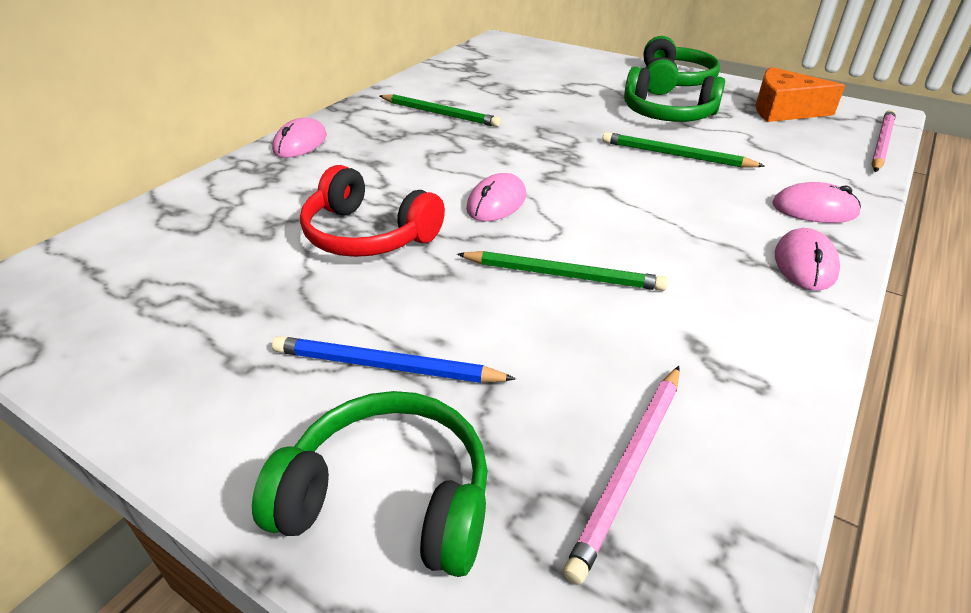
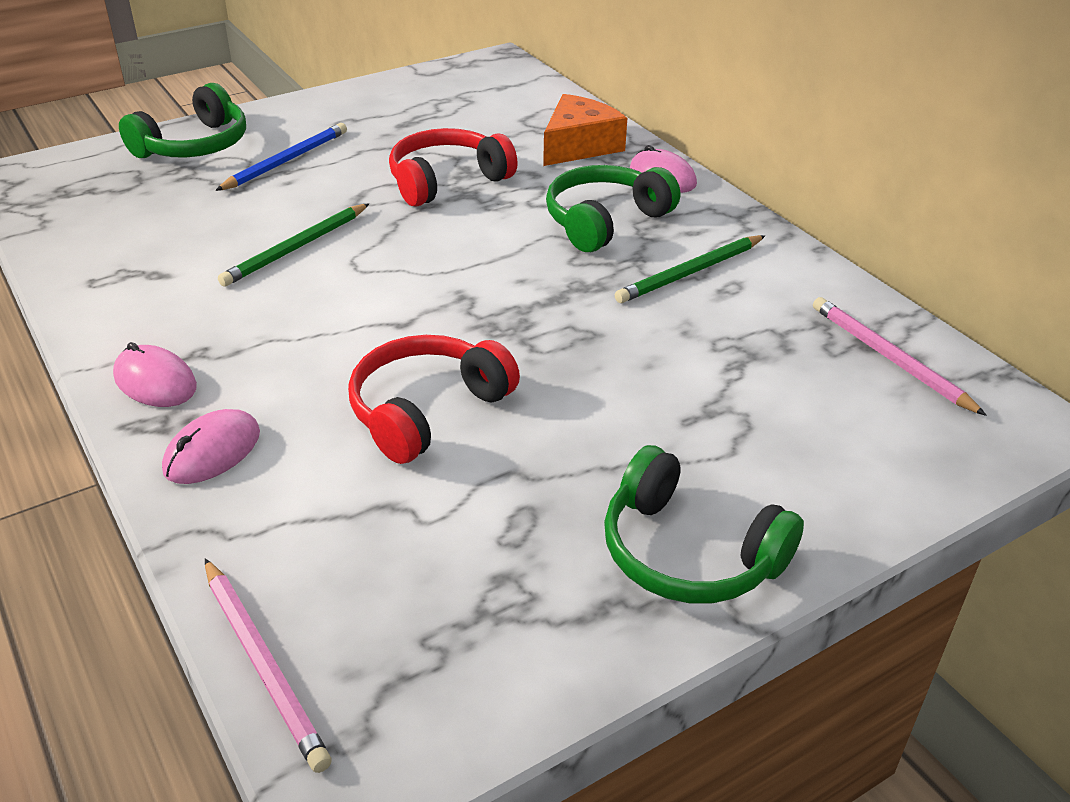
camera: 115 degrees right, 0 degrees up
(496, 202) = (439, 251): pink mouse -> none
(629, 468) = (115, 211): pink pencil -> pink pencil (889, 358)
(667, 114) = (554, 470): green headphones -> green headphones (605, 221)
(675, 155) = (427, 410): green pencil -> red headphones
(783, 110) = (471, 629): orange cheese -> orange cheese (579, 146)

